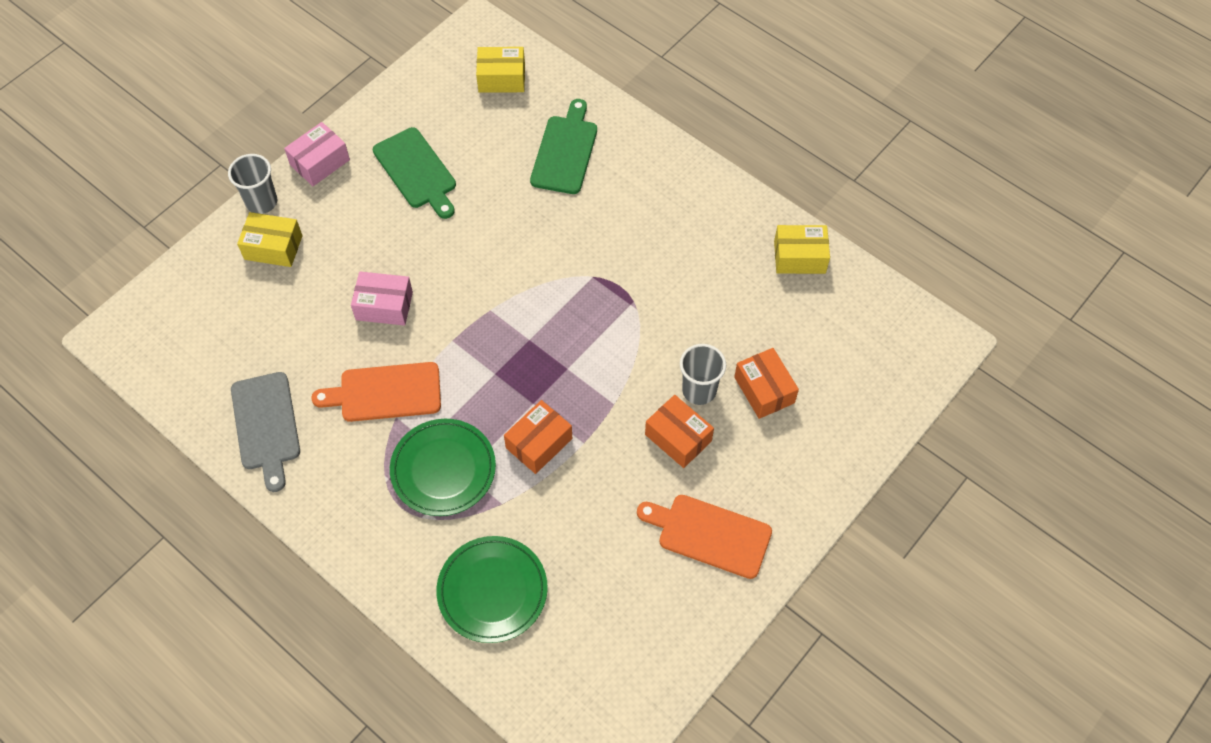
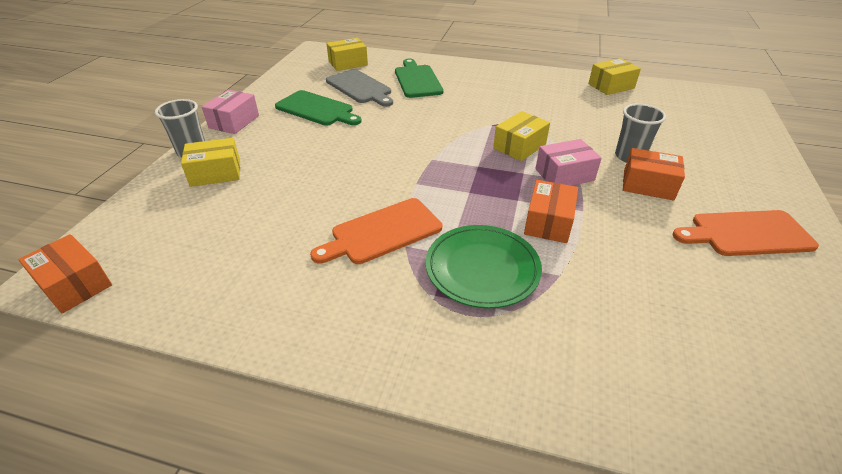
camera: 25 degrees left, 20 degrees down
(266, 425) = (272, 296): grey cutting board -> grey cutting board (360, 88)
(384, 306) = (341, 180): pink box -> pink box (564, 175)
(492, 591) = (624, 352): green plate -> none
(594, 326) = (519, 146): none -> yellow box
(764, 390) = (670, 144): orange box -> orange box (75, 284)

